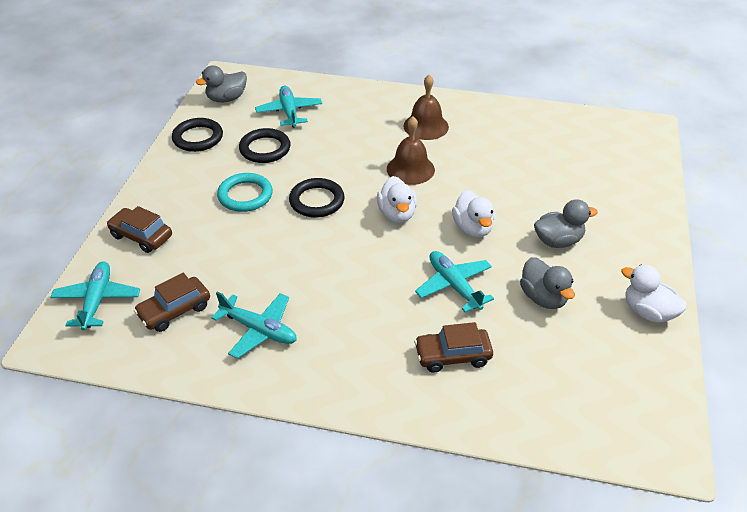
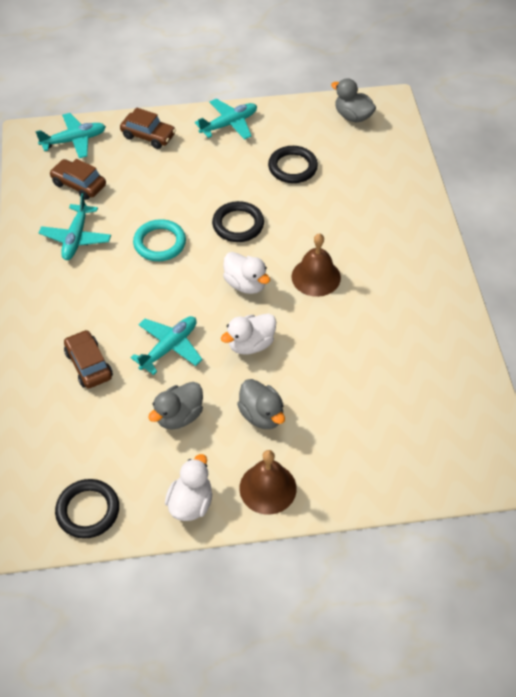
camera: 70 degrees right, 10 degrees up
(141, 236) = (148, 136): brown car -> brown car turned 105 degrees clockwise
(198, 138) = (285, 120): black ring -> black ring (88, 510)
(245, 195) = (223, 177): turquoise ring -> turquoise ring (160, 243)
(289, 112) = (357, 165): turquoise plane -> turquoise plane (229, 124)
(397, 214) = (246, 284): white duck -> white duck turned 105 degrees counterclockwise
(426, 126) = (392, 271): brown bell -> brown bell (268, 488)

